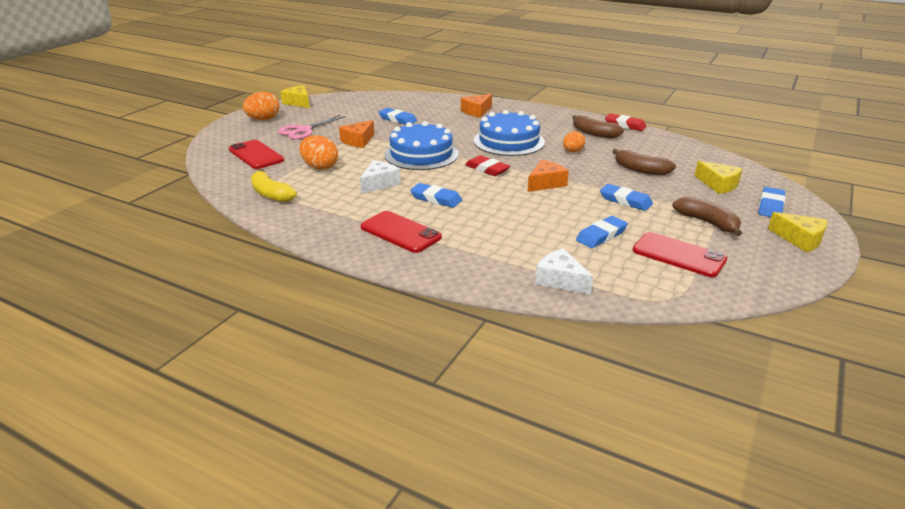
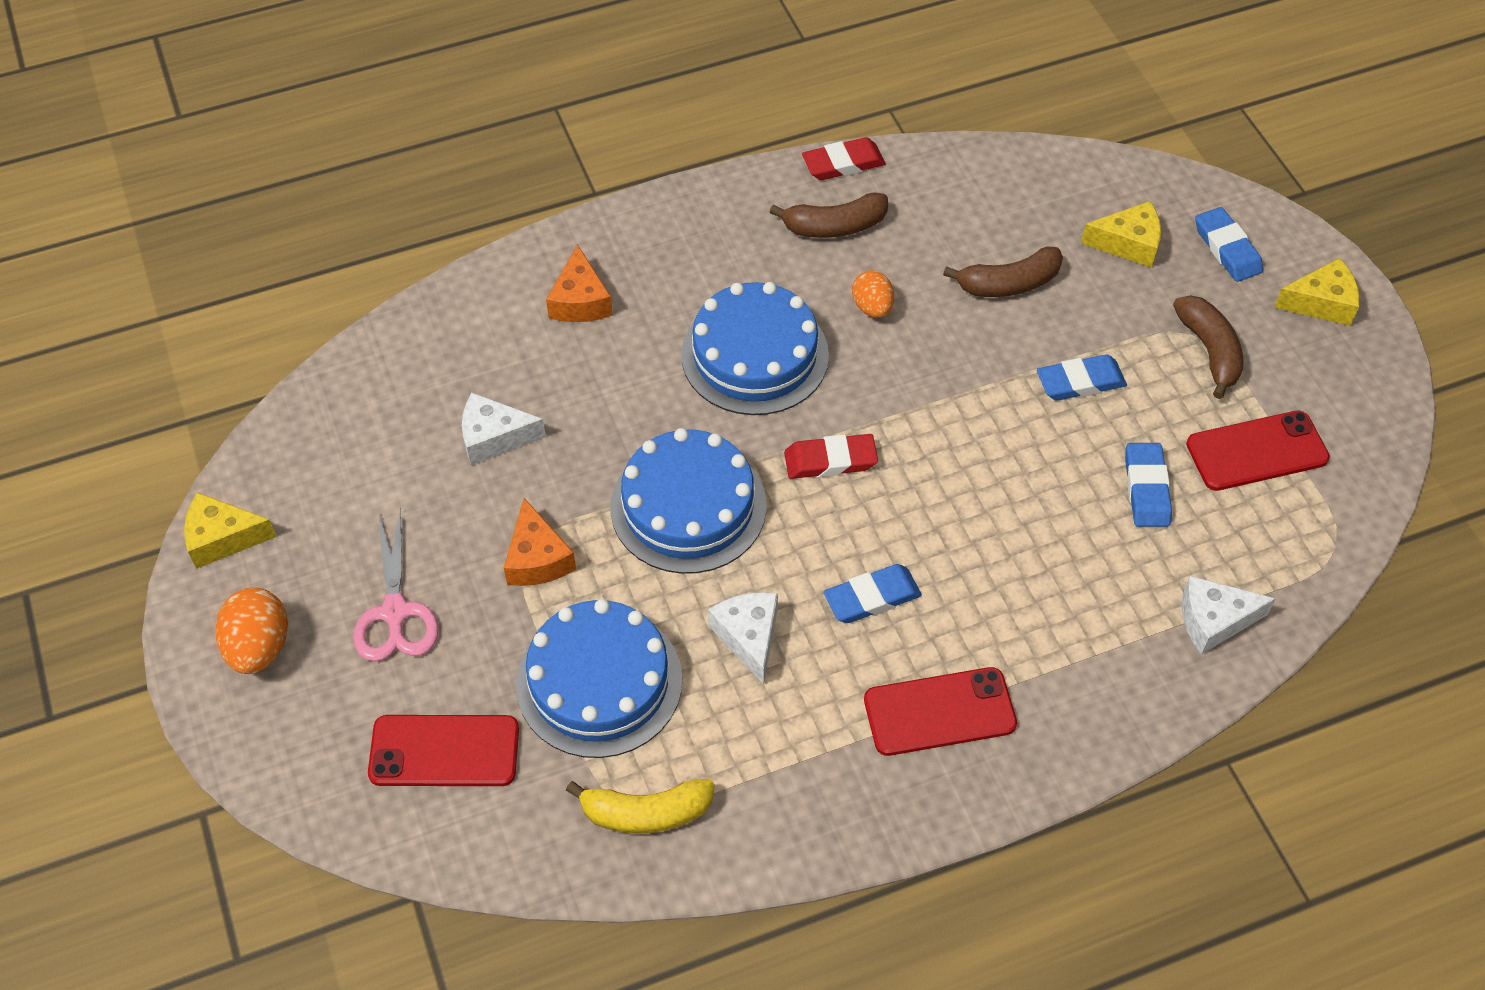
camera: 50 degrees left, 25 degrees up
(320, 167) = (599, 682): orange egg -> blue cake
(397, 119) = (494, 437): blue eraser -> white cheese
(546, 183) = (946, 427): orange cheese -> none
(707, 222) = (1209, 351): brown banana -> brown banana turned 75 degrees clockwise

